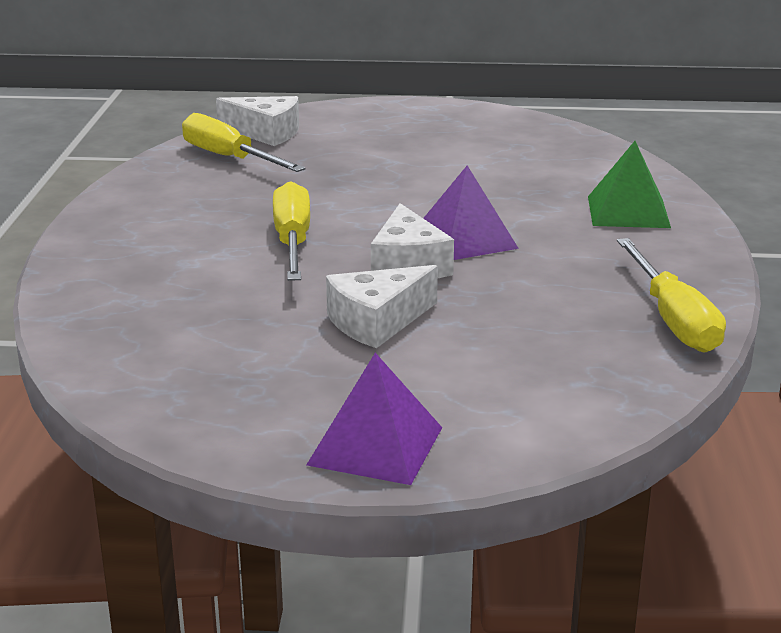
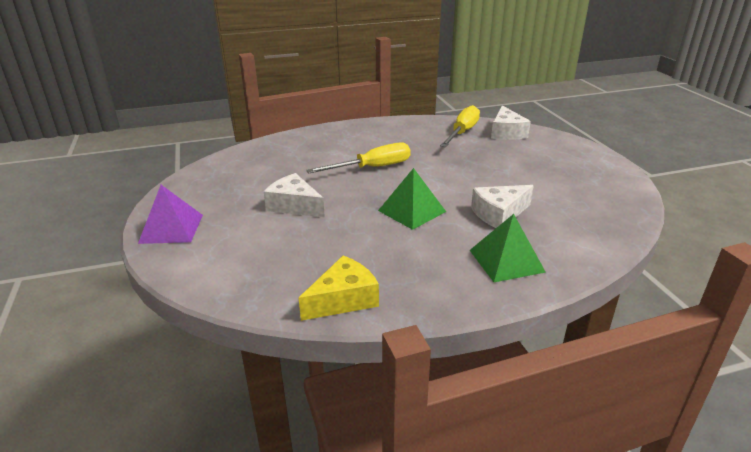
camera: 70 degrees right, 5 degrees up
(408, 265) = (366, 201): white cheese -> white cheese (499, 214)
(465, 239) = (412, 211): purple pyramid -> green pyramid
(672, 319) = (343, 299): yellow screwdriver -> yellow cheese

